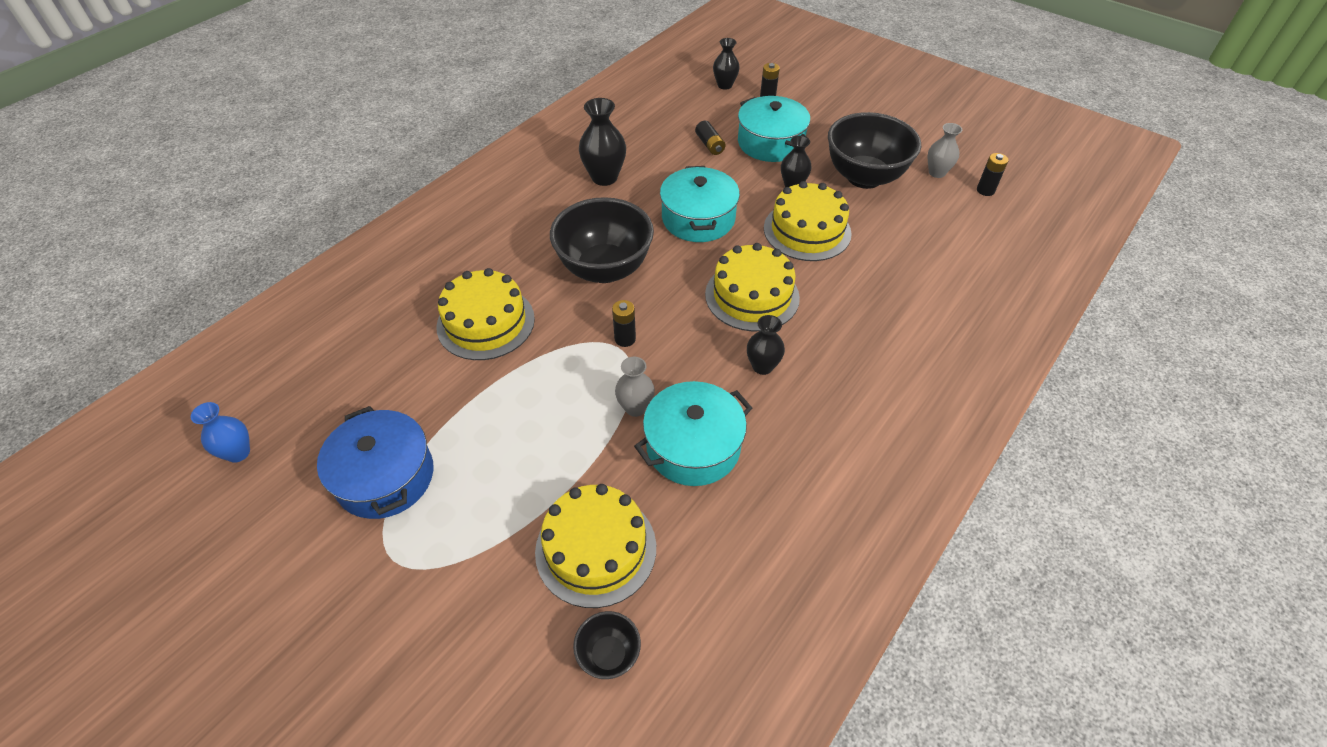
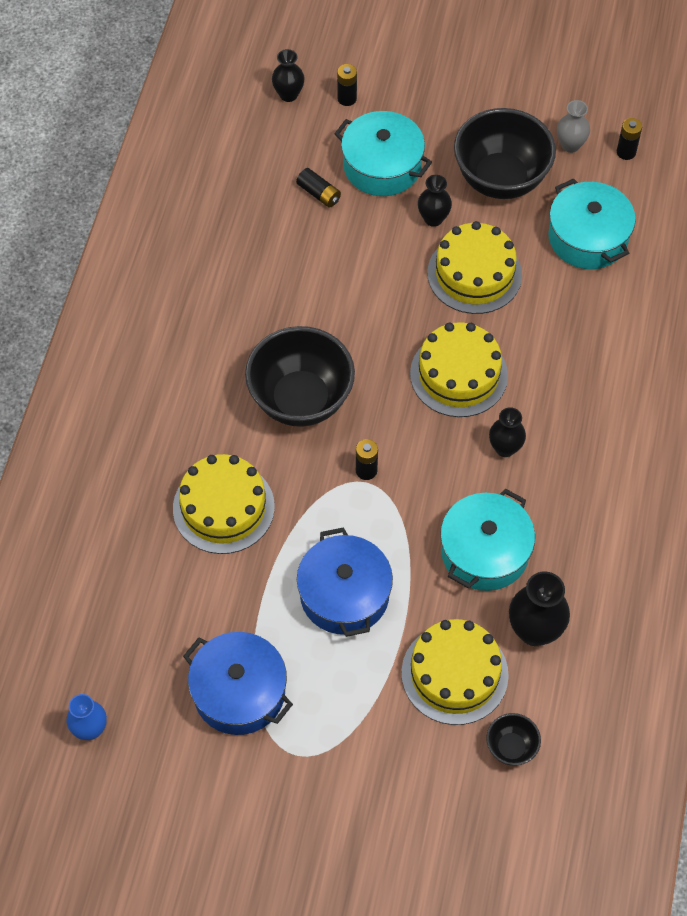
camera: 25 degrees left, 10 degrees up
(538, 431) = (344, 594): none -> blue pot
(604, 177) = (231, 283): black vase -> black vase (534, 630)
(635, 408) = (415, 536): grey vase -> none
(698, 219) = (359, 300): turquoise pot -> turquoise pot (588, 237)

